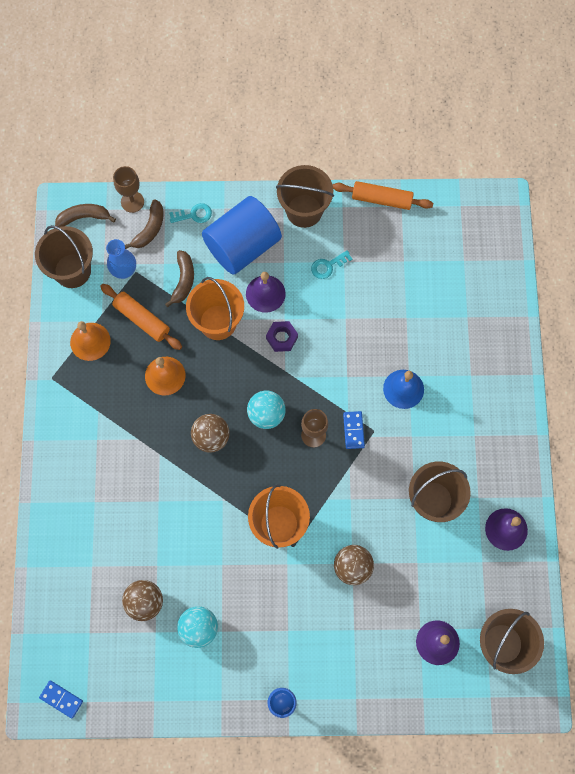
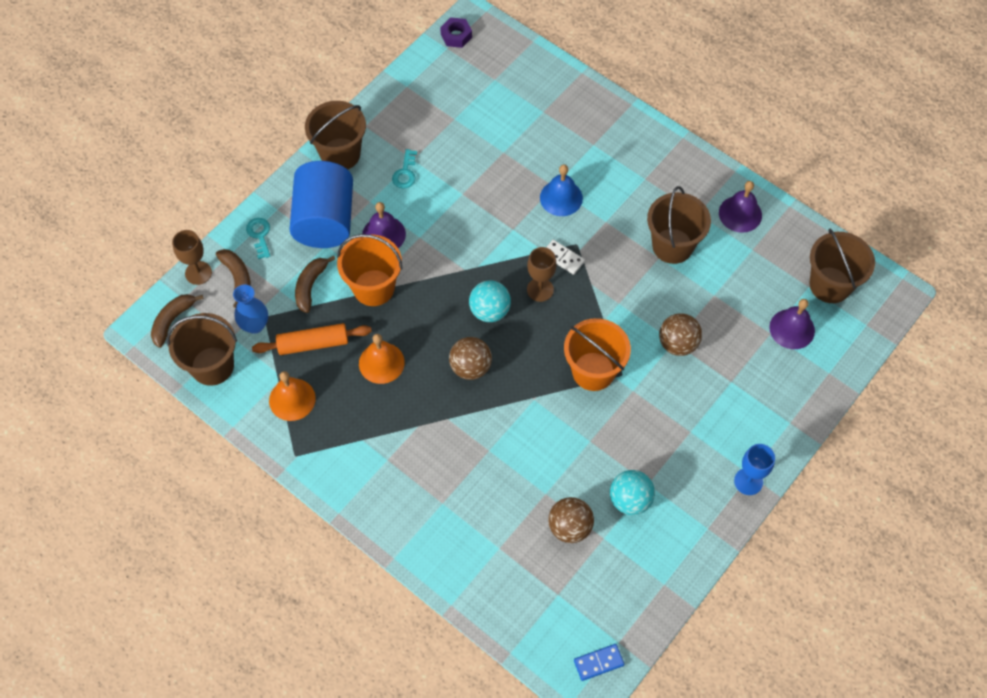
camera: 50 degrees left, 10 degrees down
(183, 280) = (310, 286): brown banana -> brown banana turned 120 degrees counterclockwise
(194, 215) = (259, 235): turquoise key -> turquoise key turned 45 degrees counterclockwise
(282, 338) = (434, 251): purple nut -> purple nut (456, 36)
(353, 430) = (563, 258): blue domino -> white domino
(381, 199) = (387, 95): orange rolling pin -> none

